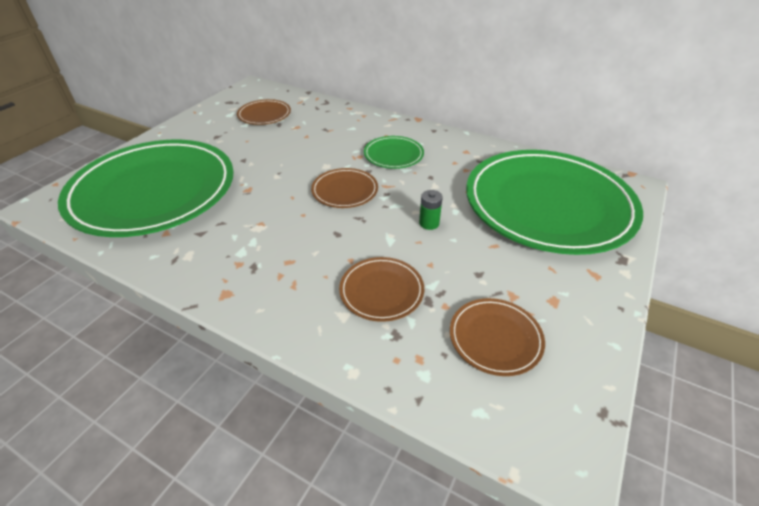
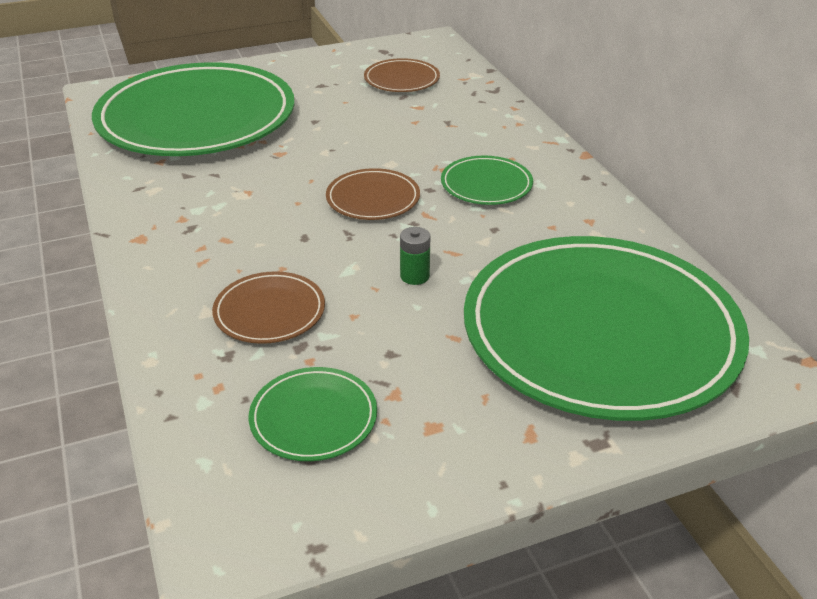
camera: 40 degrees right, 5 degrees down
(495, 338) = (313, 418): brown plate -> green plate

